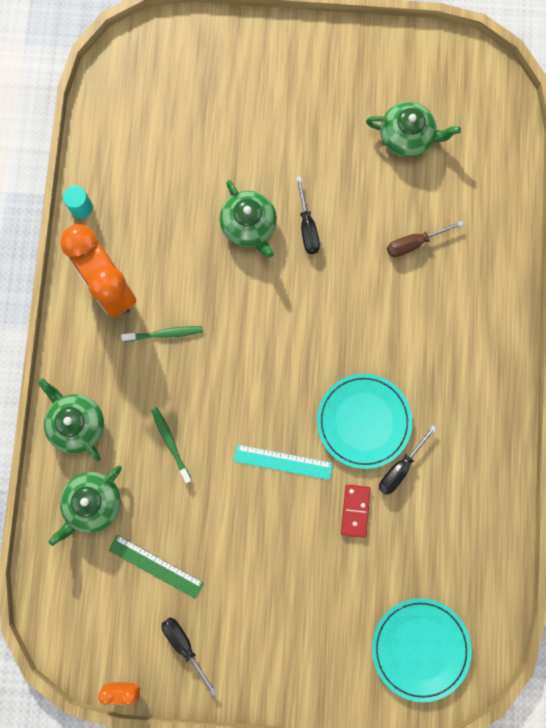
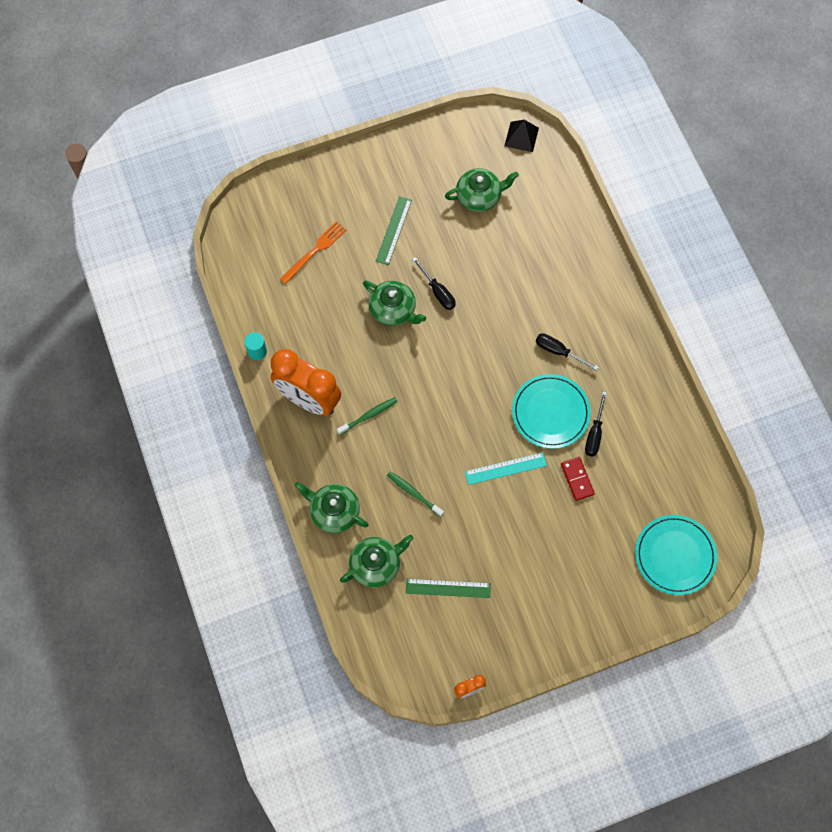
camera: 25 degrees left, 10 degrees down
(92, 503) = (376, 564): green teapot -> green teapot turned 135 degrees counterclockwise
(184, 646) = (499, 636): black screwdriver -> black screwdriver (558, 351)
(196, 121) = (314, 251): none -> orange fork
(293, 135) = (393, 230): none -> green ruler
(414, 243) = (523, 269): brown screwdriver -> none
(489, 87) = (521, 136): none -> black pyramid

